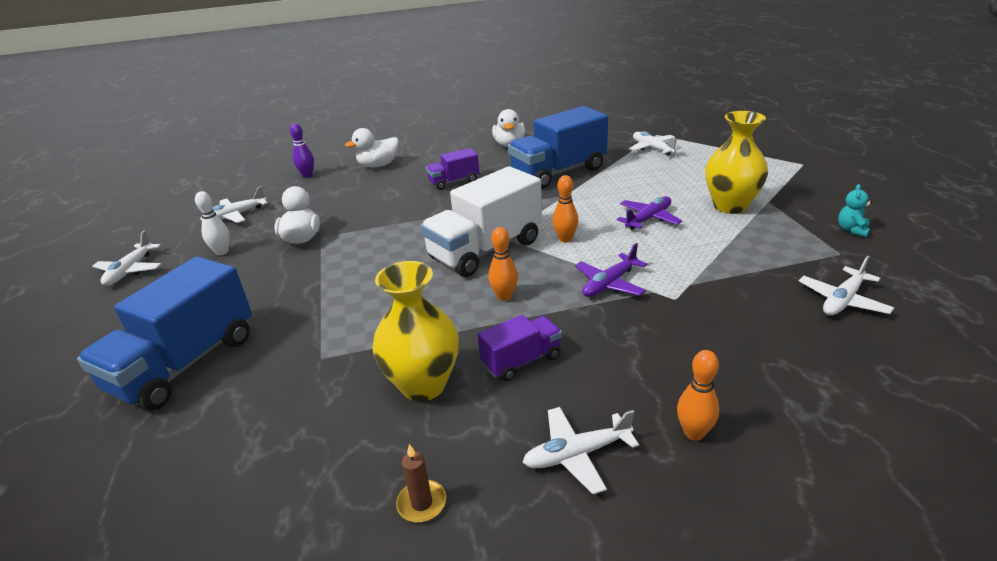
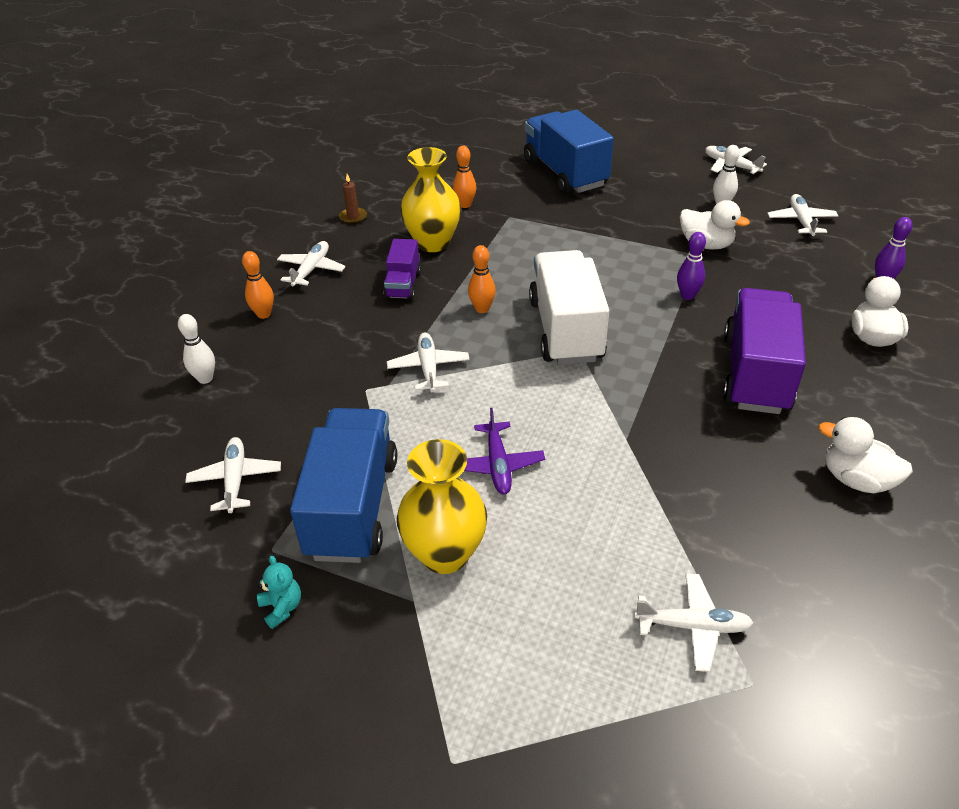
camera: 125 degrees right, 10 degrees up
(387, 223) = (687, 295): none -> purple bowling pin
(454, 182) = (755, 373): purple truck -> purple truck, size x1.93
(558, 172) = (699, 470): blue truck -> blue truck (352, 506)
(565, 239) = (528, 384): orange bowling pin -> orange bowling pin (465, 205)
(609, 284) = (428, 368): purple plane -> white plane
(821, 399) = (205, 379): none -> white bowling pin

